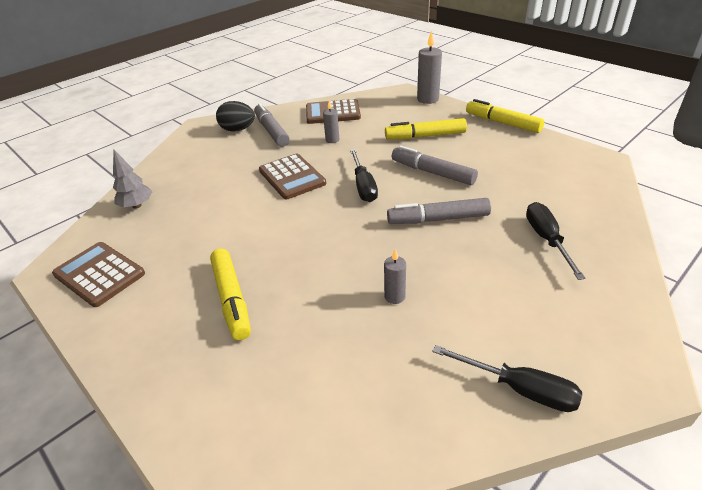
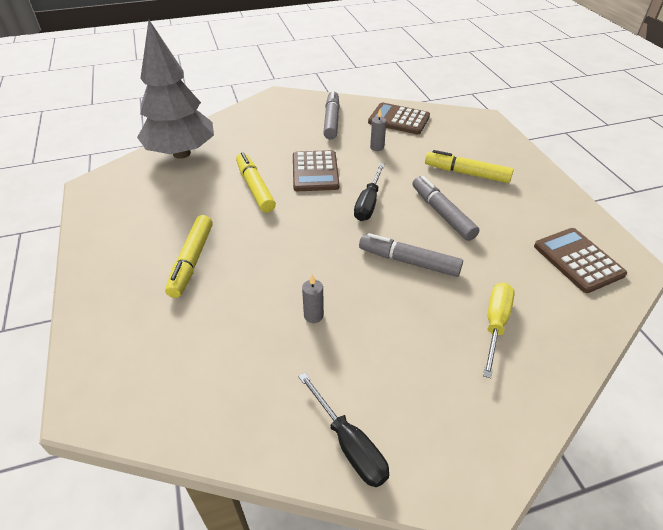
camera: 25 degrees right, 5 degrees up
(99, 274) = (120, 201): brown calculator -> brown calculator (578, 260)
(137, 205) = (182, 153): grey tree -> grey tree, size x2.28
(238, 129) = (305, 110): black egg -> none
(428, 99) = (502, 134): grey candle -> none
(502, 123) = (558, 186): yellow marker -> yellow marker (255, 188)
(546, 239) = (495, 324): black screwdriver -> yellow screwdriver

